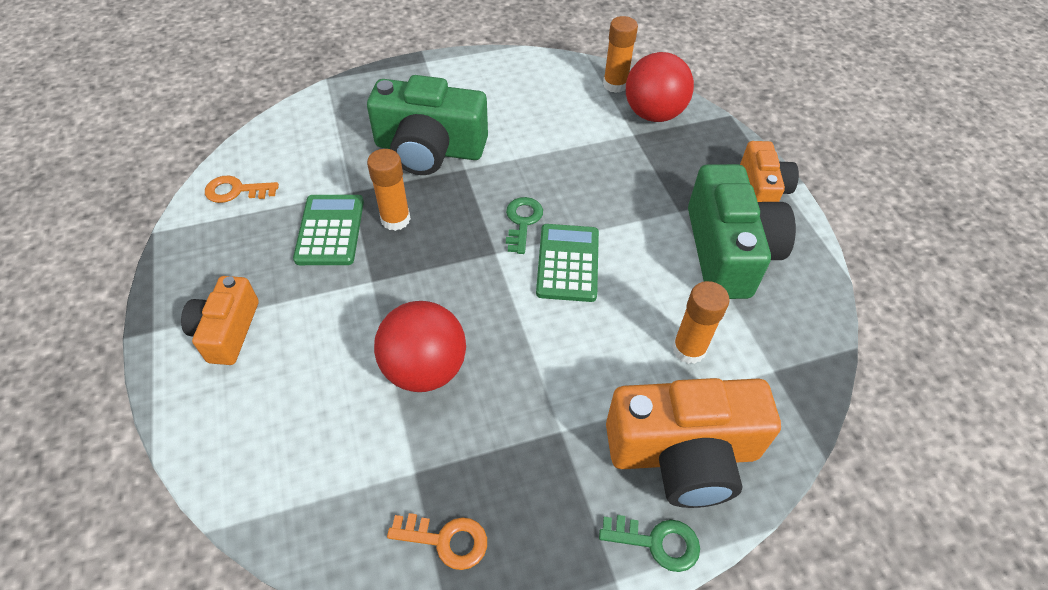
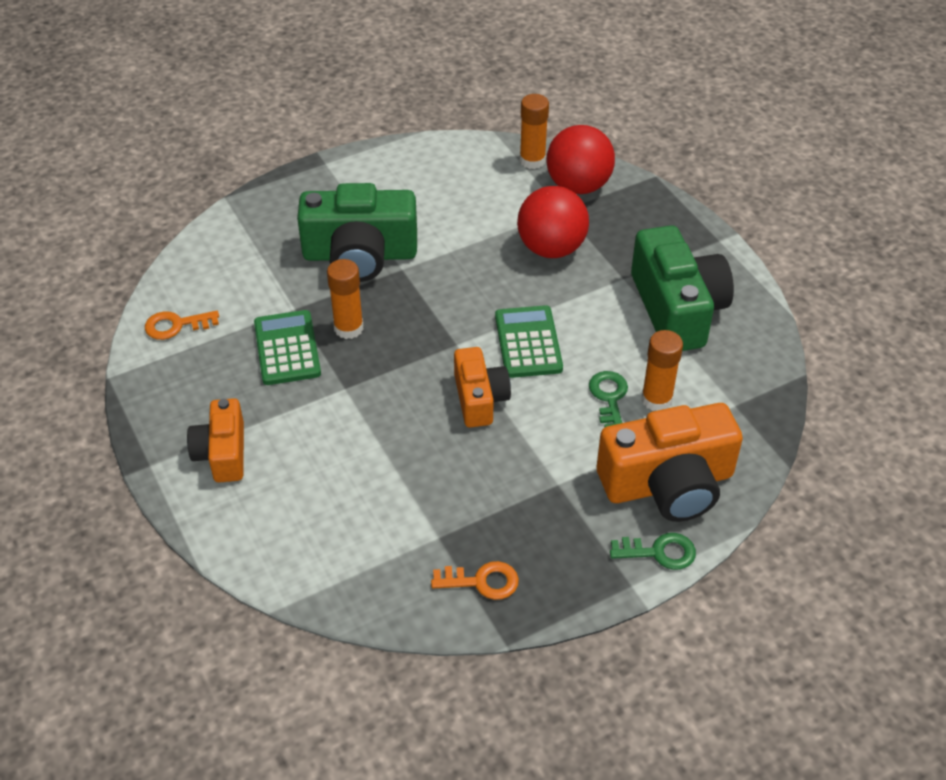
camera: 10 degrees left, 5 degrees down
(425, 369) = (421, 454): red ball -> red ball (551, 248)
(522, 221) = (474, 311): green key -> green key (609, 397)
(761, 189) = (698, 246): orange camera -> orange camera (479, 399)

